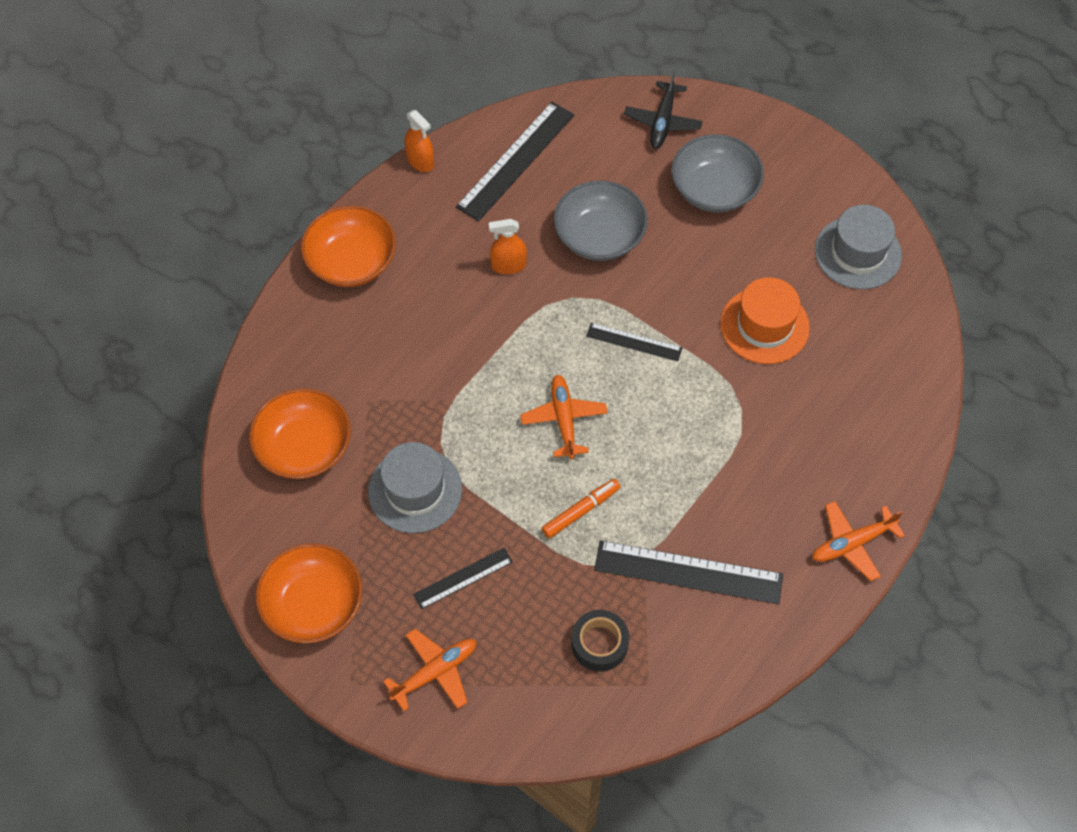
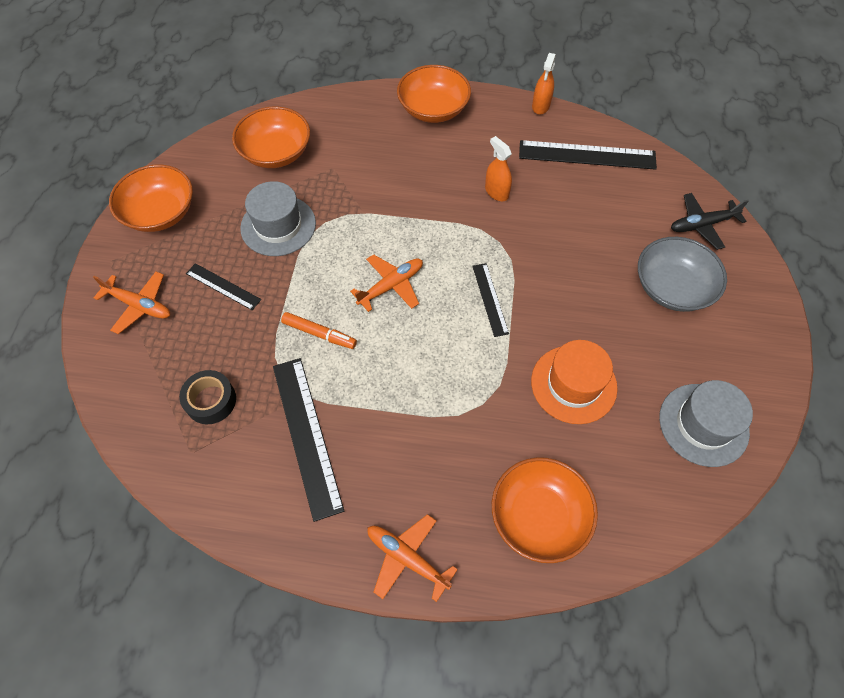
camera: 60 degrees right, 0 degrees up
(599, 236) = (565, 233): grey bowl -> none
(869, 423) = (538, 516): none -> orange bowl

